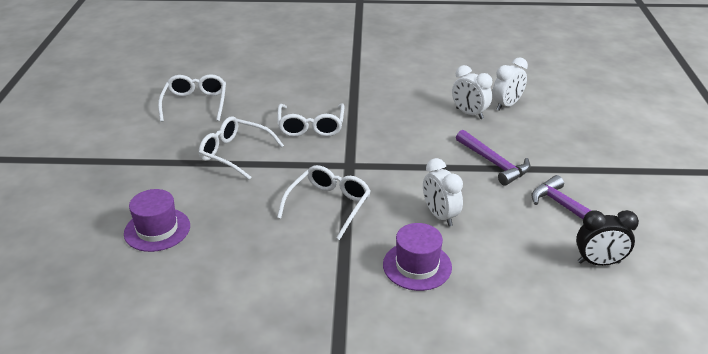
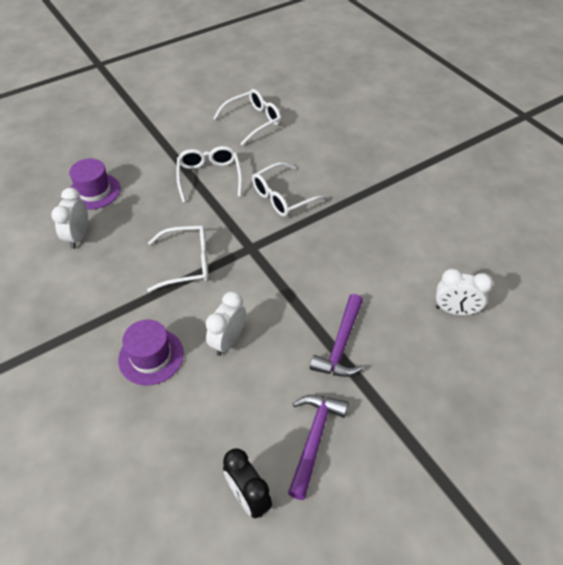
camera: 55 degrees right, 15 degrees up
(469, 113) = (408, 288): white clock -> white clock (78, 237)

